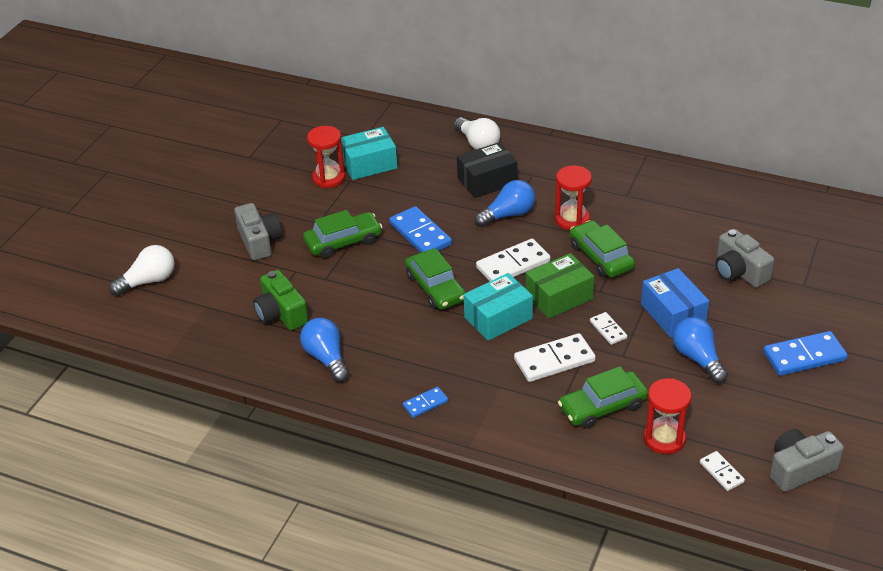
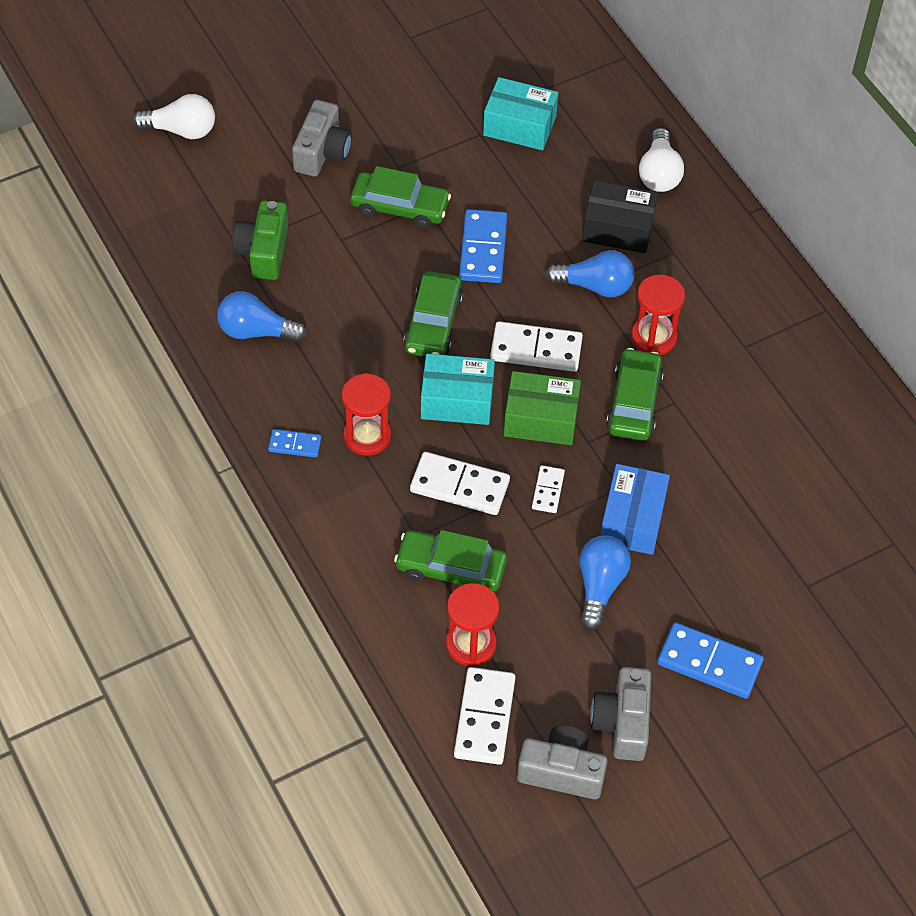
camera: 35 degrees right, 15 degrees up
(326, 358) = (256, 331): blue light bulb -> blue light bulb turned 90 degrees counterclockwise
(328, 178) = (462, 117): red hourglass -> red hourglass (367, 436)
(721, 472) = (484, 718): white domino -> white domino, size x1.82
(739, 271) = (758, 521): grey camera -> grey camera (622, 723)

